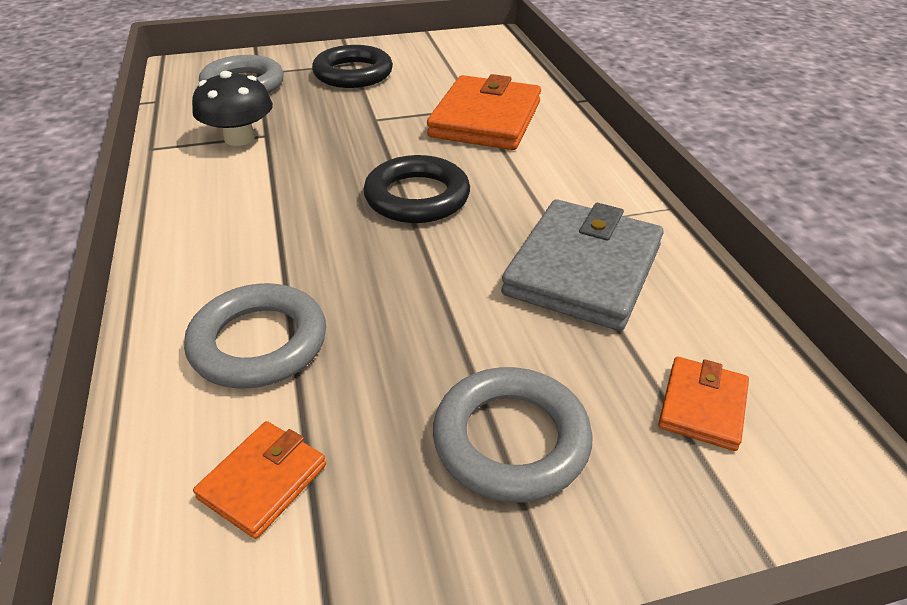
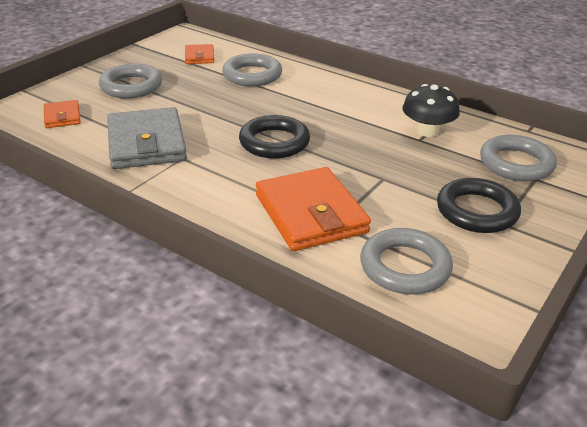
camera: 140 degrees right, 5 degrees down
(468, 69) = (405, 267): none -> grey ring

